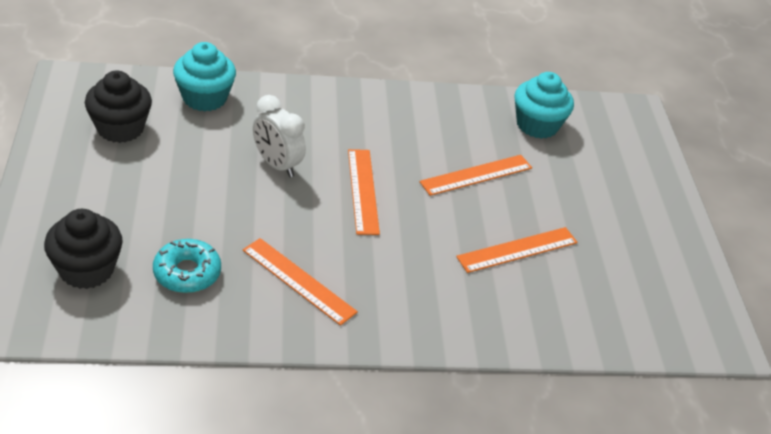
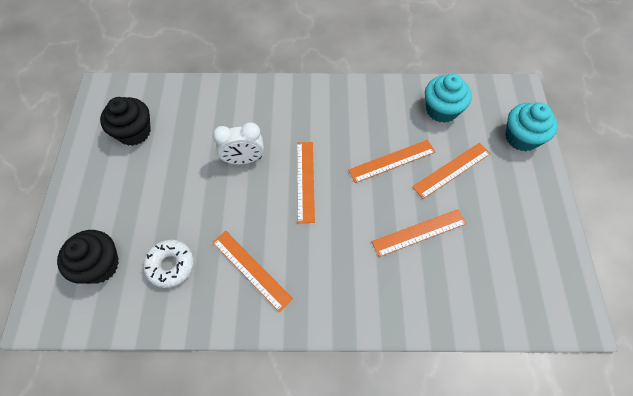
camera: 10 degrees right, 20 degrees up
(187, 273) = (171, 265): turquoise donut -> white donut
(204, 98) = (196, 100): turquoise cupcake -> turquoise cupcake (521, 137)
(277, 165) = (243, 160): white clock -> white clock turned 60 degrees counterclockwise
(554, 187) = (451, 170): none -> orange ruler

